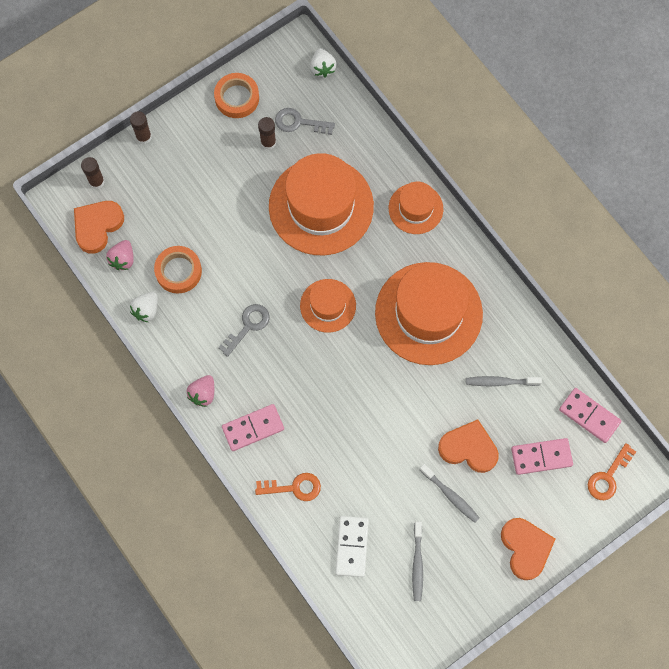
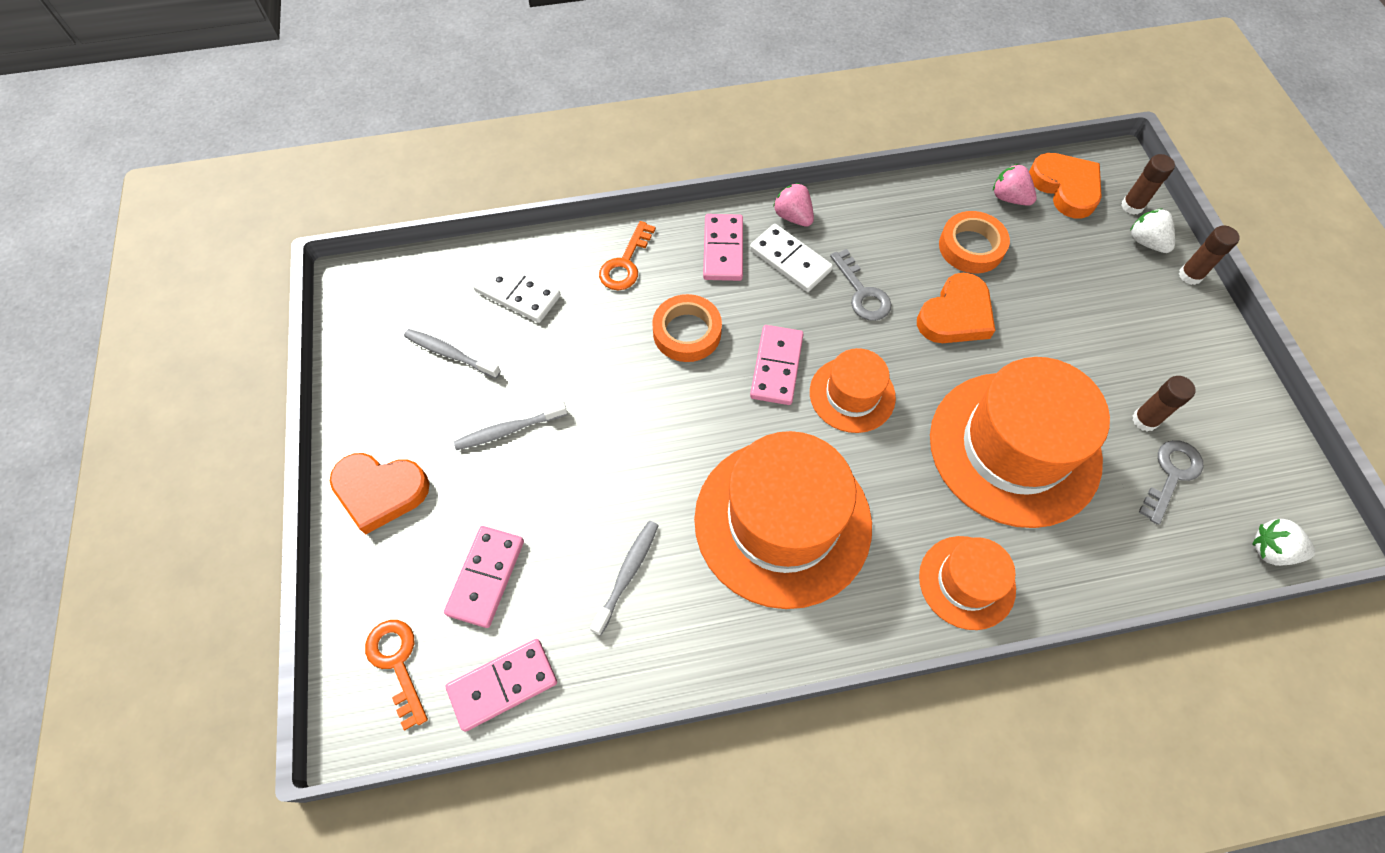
camera: 115 degrees right, 10 degrees down
(146, 310) = (929, 199): white strawberry -> white strawberry (1146, 242)
(237, 98) = (1234, 408): orange tape -> orange tape (687, 332)
(242, 381) = (790, 260): none -> white domino
(329, 357) = (776, 367): none -> pink domino
(468, 448) = (556, 483): orange heart -> orange heart (955, 315)

